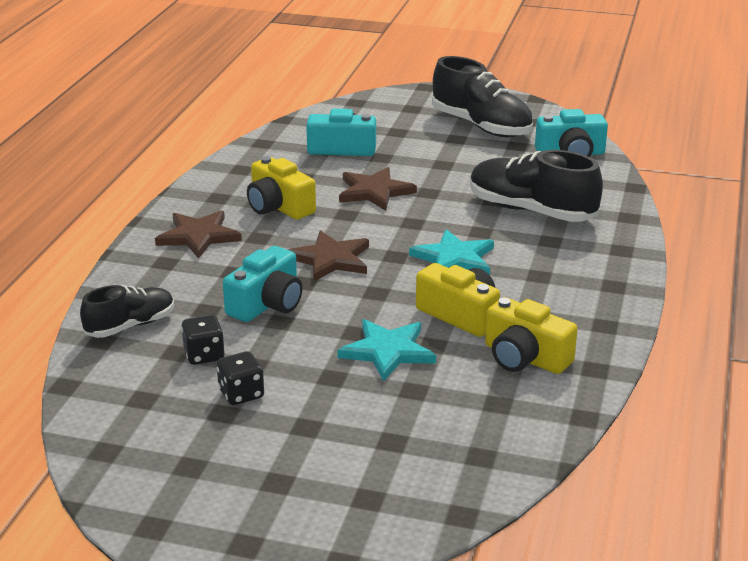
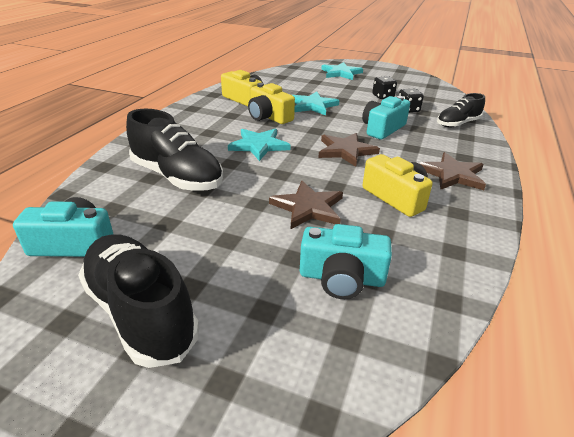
camera: 175 degrees left, 5 degrees up
(327, 490) = (341, 73): none -> turquoise star

